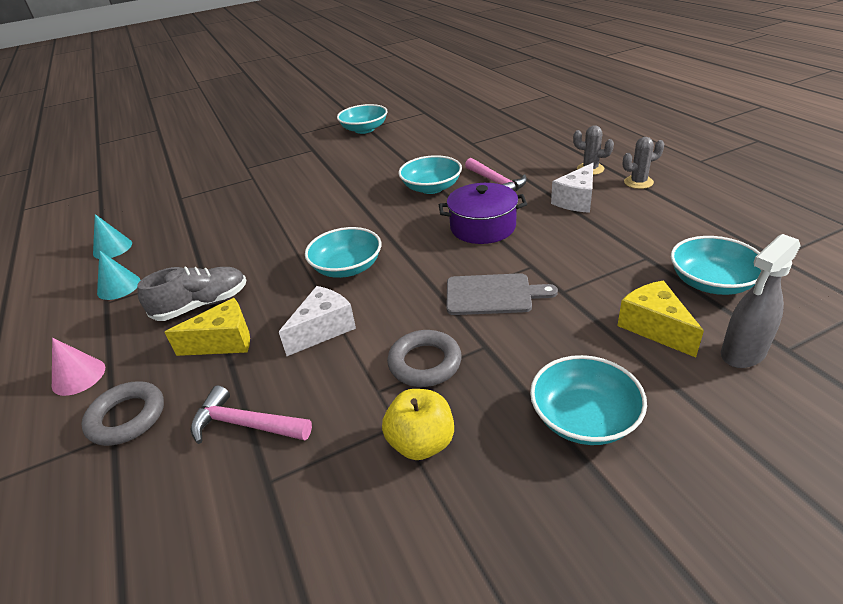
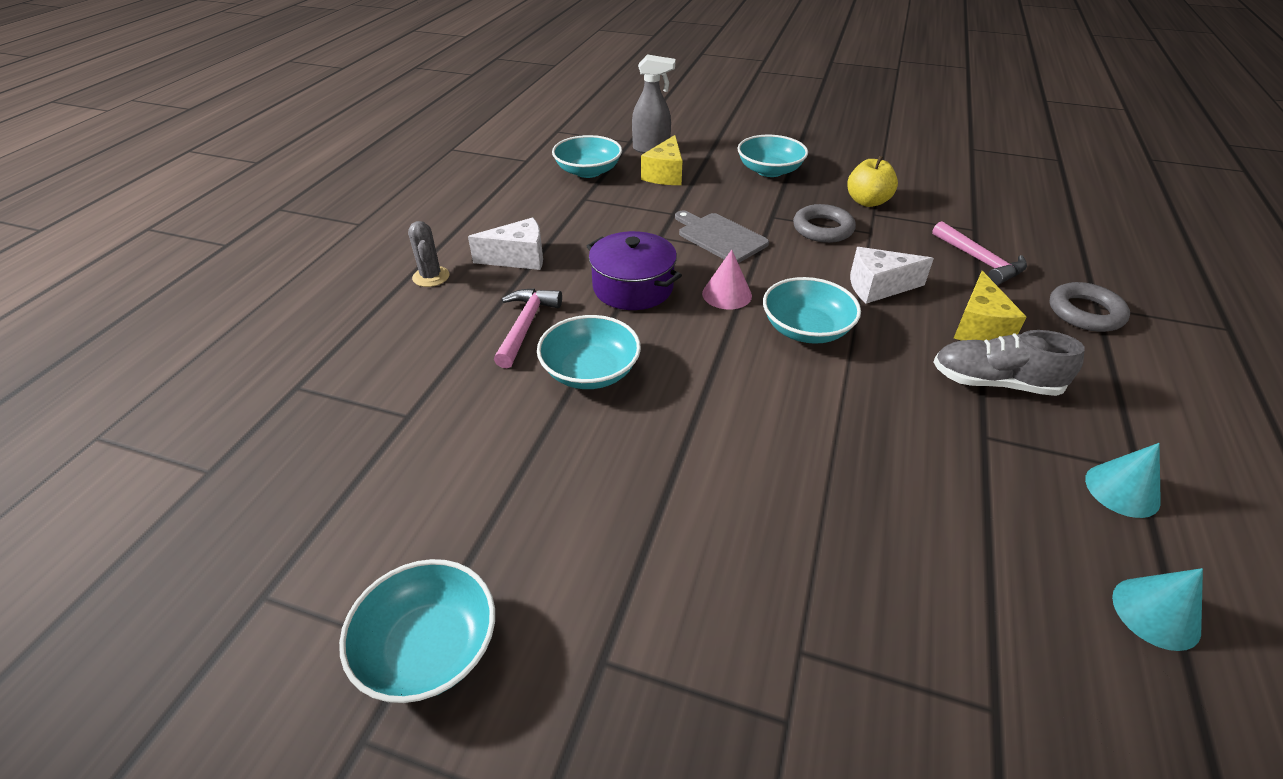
camera: 140 degrees left, 5 degrees up
(78, 376) = (1150, 377): pink cone -> pink cone (727, 294)
(224, 342) = (979, 327): yellow cheese -> yellow cheese turned 105 degrees counterclockwise
(638, 182) = (443, 240): grey cactus -> none

